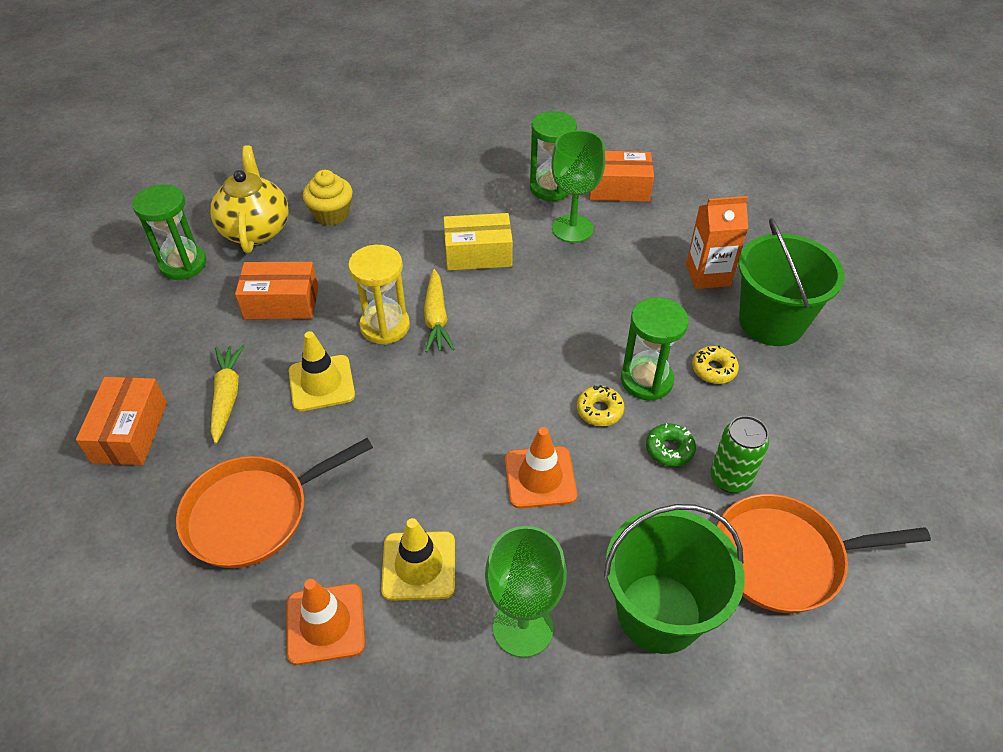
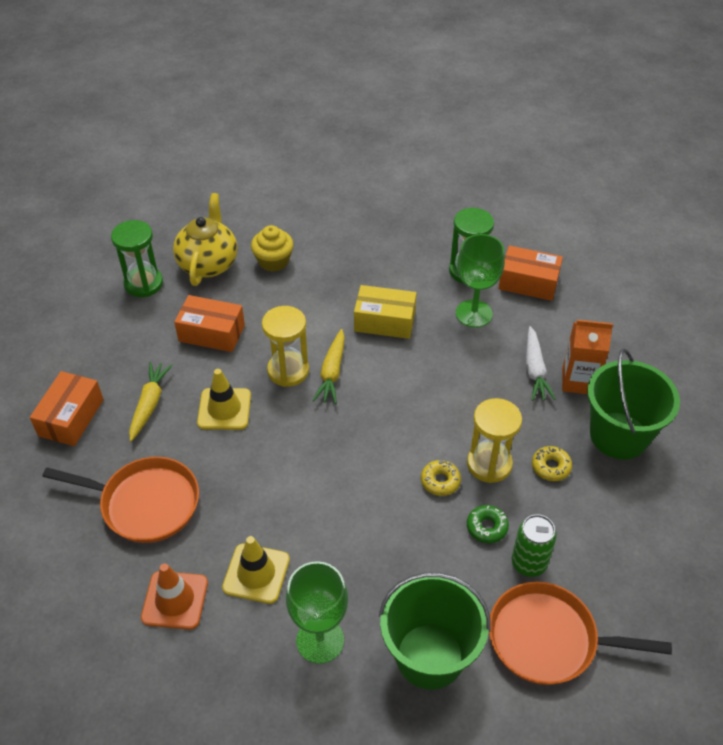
camera: 15 degrees right, 0 degrees up
(254, 514) = (145, 503): orange pan -> orange pan turned 150 degrees counterclockwise
(540, 477) = (372, 526): orange traffic cone -> none
(646, 380) = (489, 464): green hourglass -> yellow hourglass
(658, 273) = (535, 370): none -> white carrot

